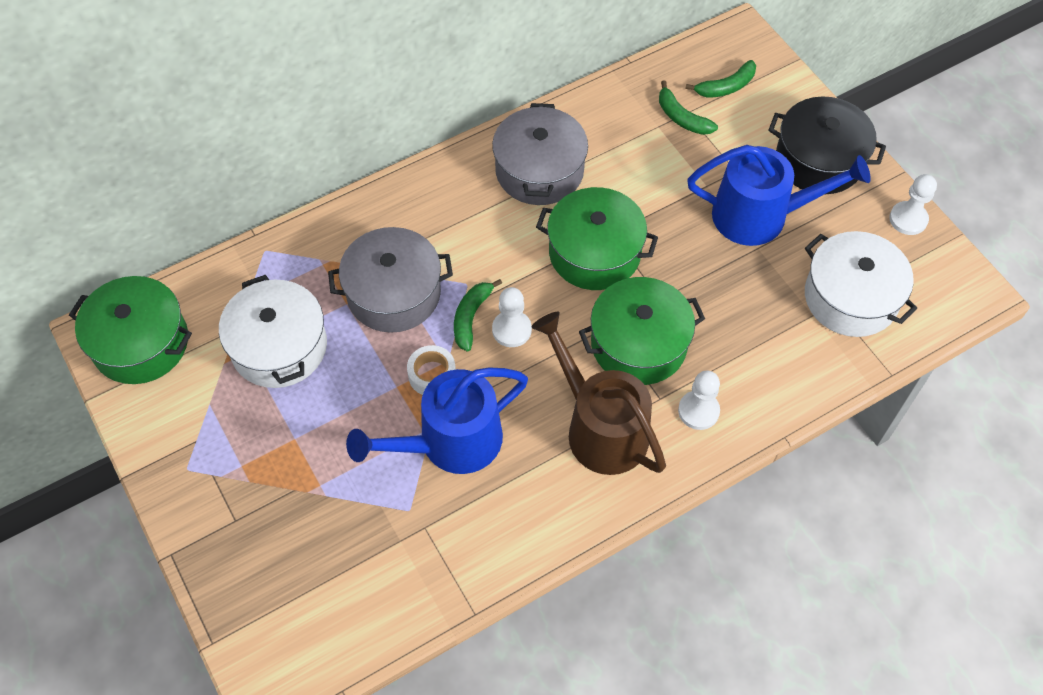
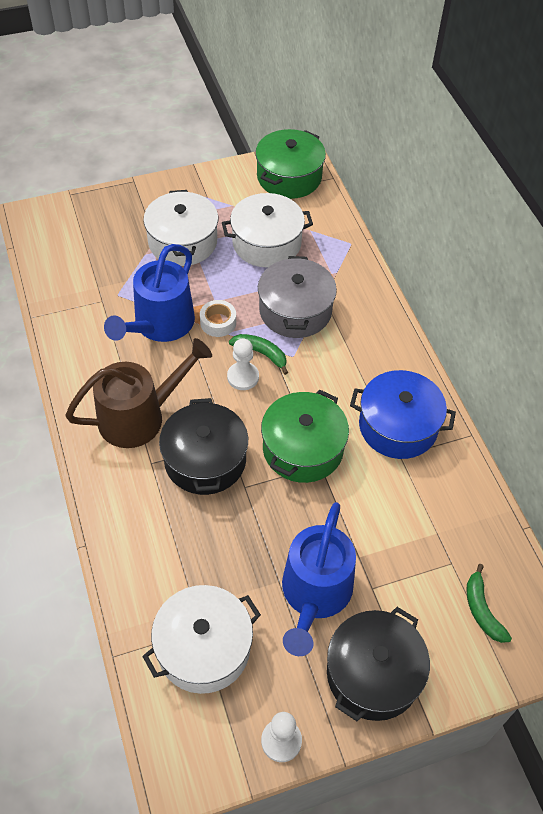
camera: 100 degrees right, 5 degrees down
(293, 452) = (182, 241): none -> white pot
(451, 442) = (160, 324): blue watering can -> blue watering can turned 135 degrees counterclockwise
(539, 170) = (398, 426): grey pot -> blue pot
(638, 344) = (205, 460): green pot -> black pot
(681, 117) = (445, 557): green banana -> none
(698, 411) = (130, 487): white pawn -> none

